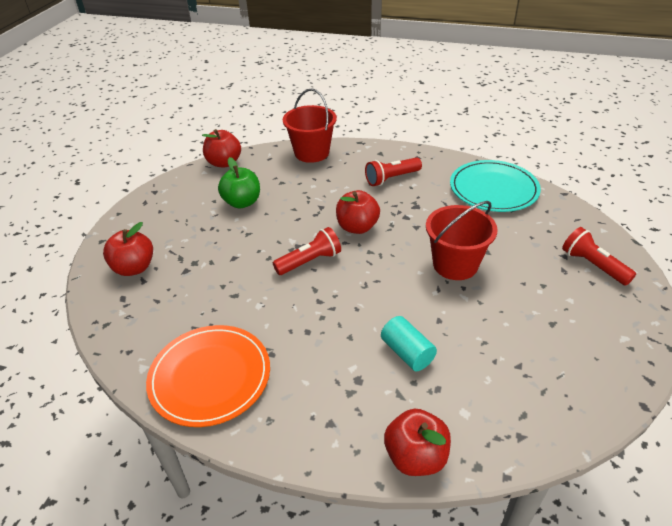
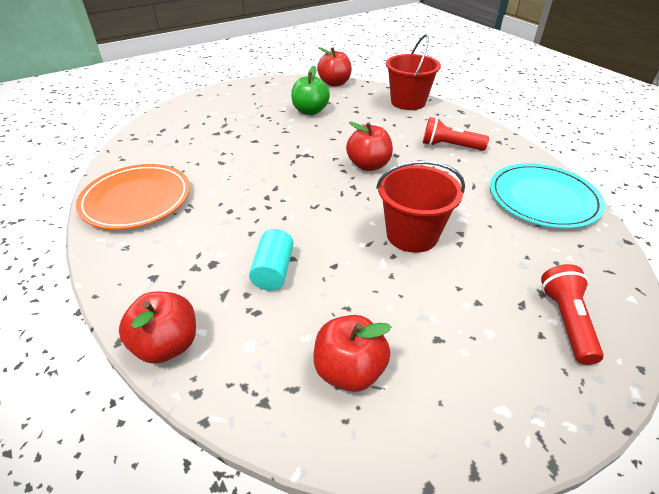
camera: 40 degrees right, 0 degrees up
(134, 268) = (192, 117): red apple -> red apple (349, 370)
(309, 261) = (299, 169): red flashlight -> none

